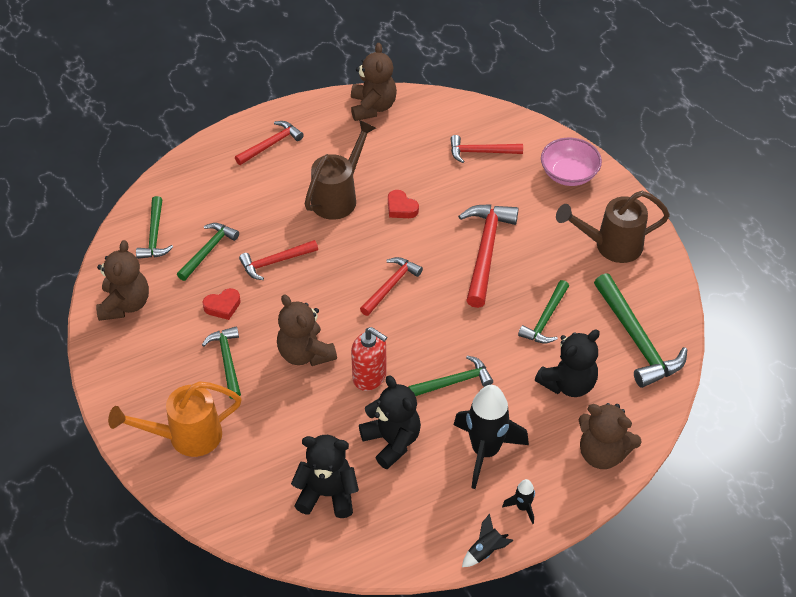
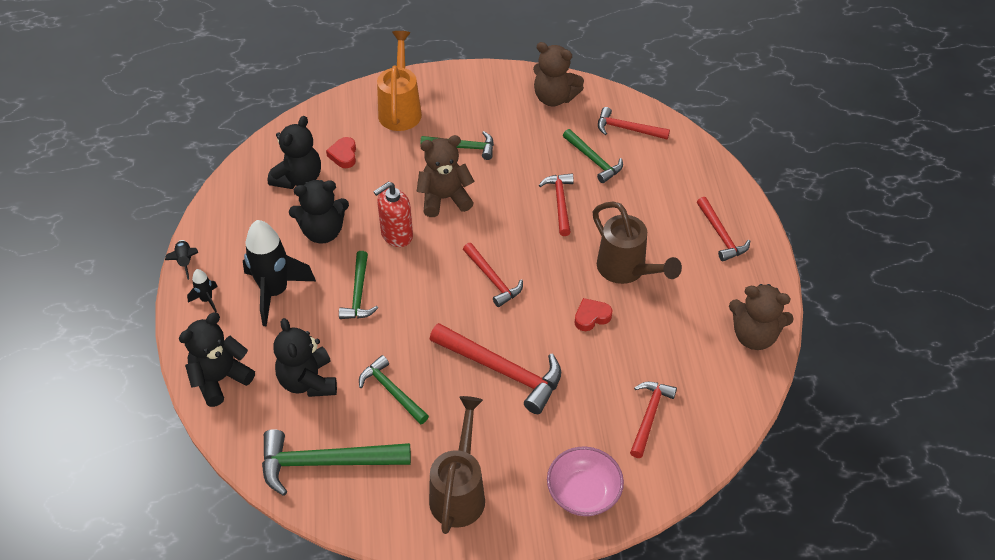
camera: 110 degrees right, 0 degrees up
(154, 236) = (627, 129): green hammer -> red hammer
(223, 306) = (523, 157): red heart -> red heart (343, 155)
(602, 453) = (220, 379): brown teddy bear -> black teddy bear

